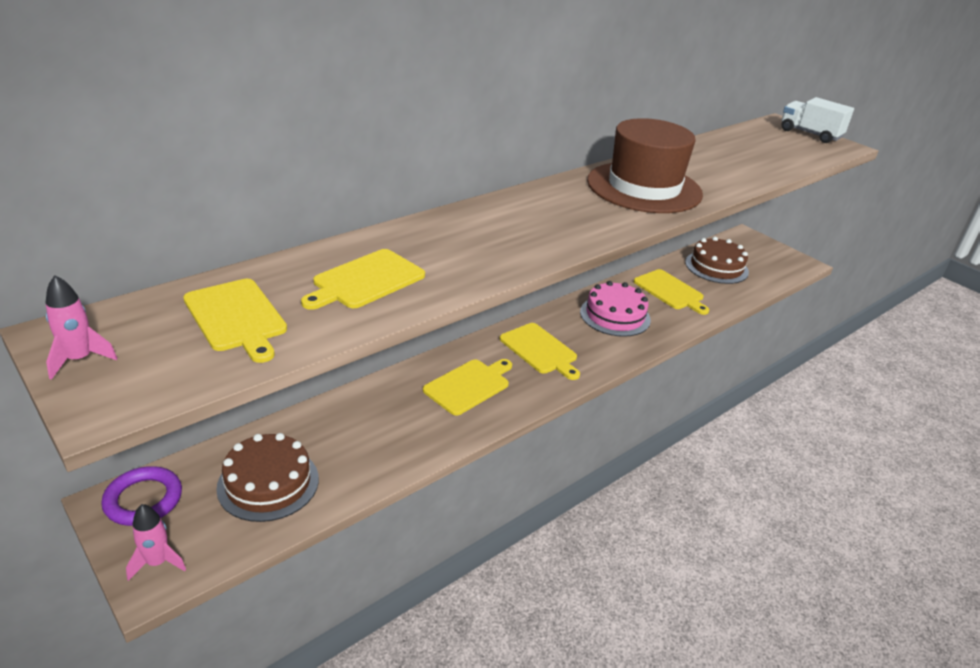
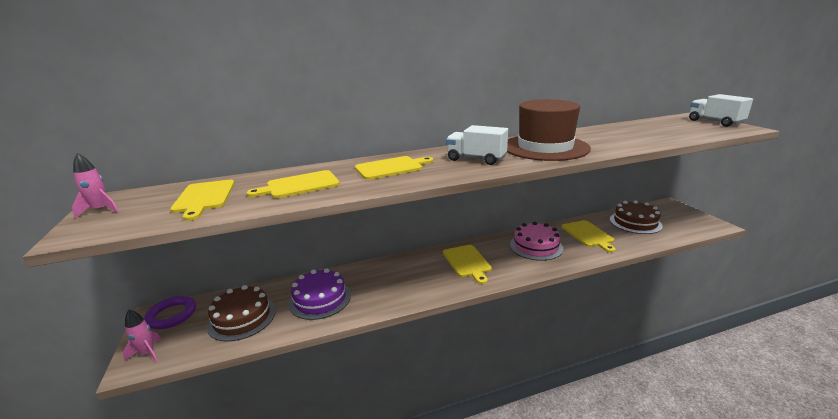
camera: 25 degrees right, 10 degrees down
(368, 435) = (320, 299): none -> purple cake
(469, 385) = (404, 278): yellow cutting board -> yellow cutting board (391, 168)
(572, 214) = (476, 159): none -> white truck

